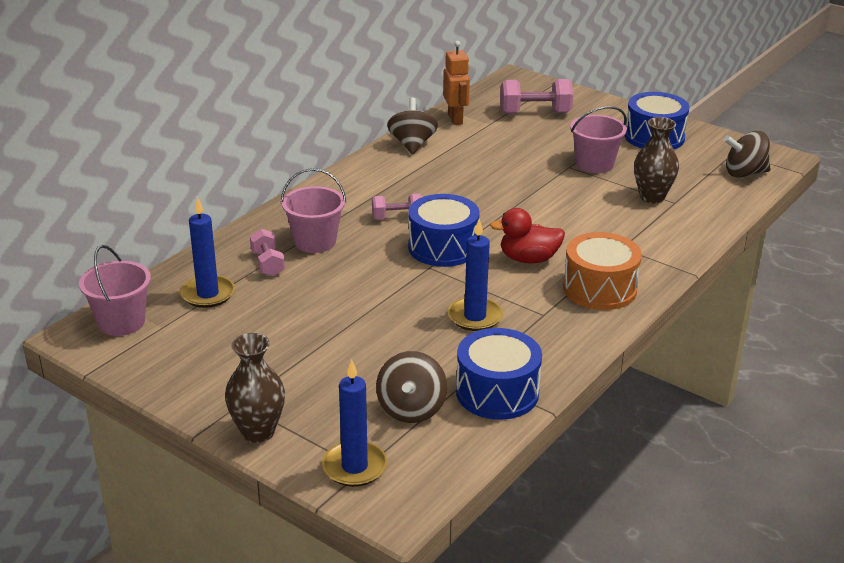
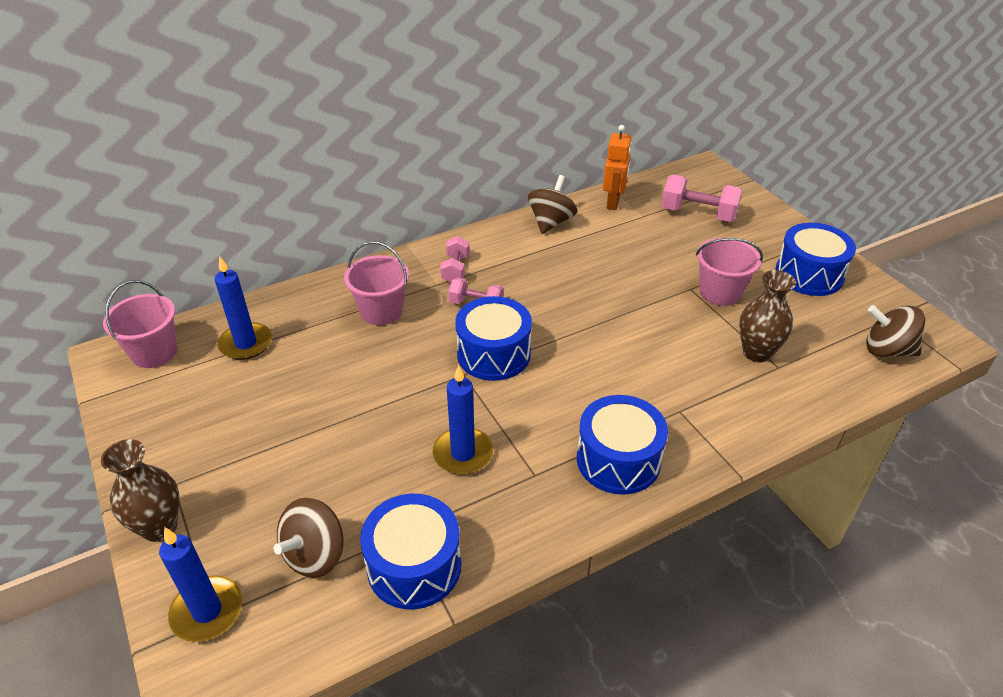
camera: 25 degrees right, 10 degrees up
(268, 264) = (321, 325): pink dumbbell -> pink dumbbell (455, 269)
(528, 259) = (569, 395): red duck -> none
(599, 289) = (618, 460): orange drum -> blue drum

